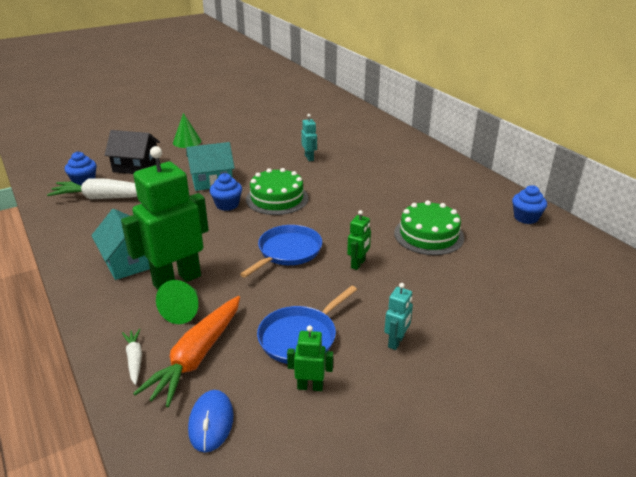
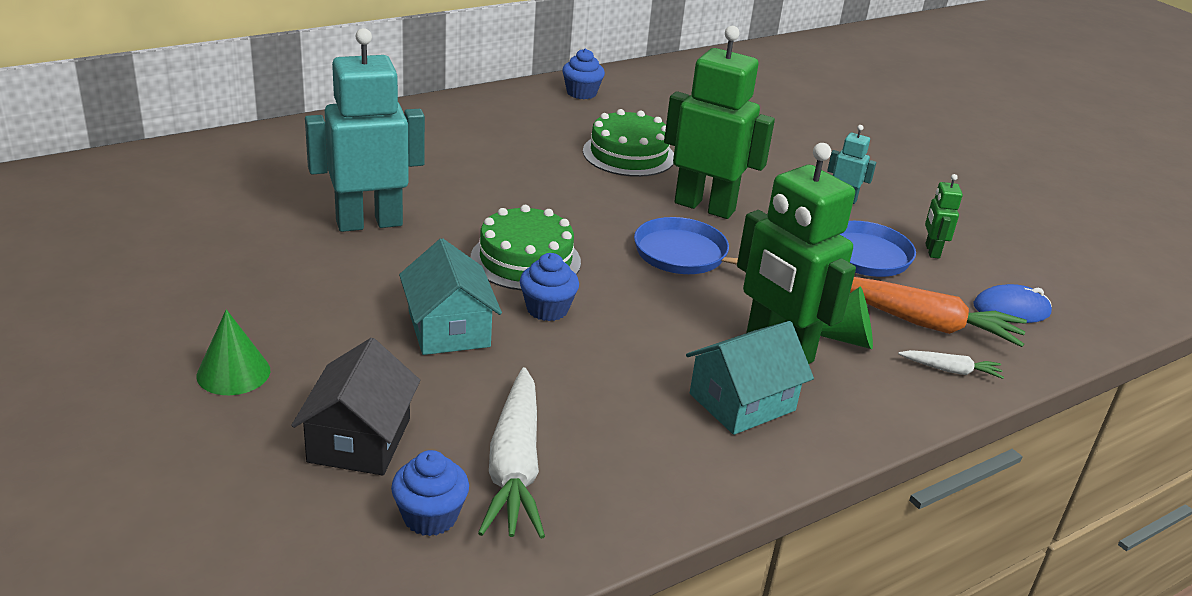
camera: 95 degrees left, 0 degrees up
(134, 359) = (950, 370): white carrot -> white carrot turned 150 degrees counterclockwise
(309, 158) = (369, 223): turquoise robot -> turquoise robot, size x2.24
(358, 264) = (705, 206): green robot -> green robot, size x2.24

